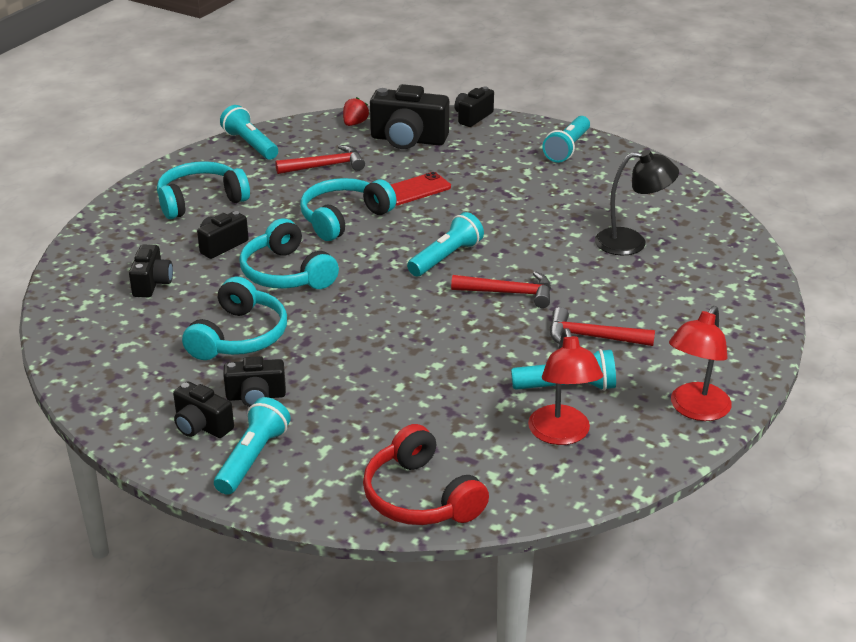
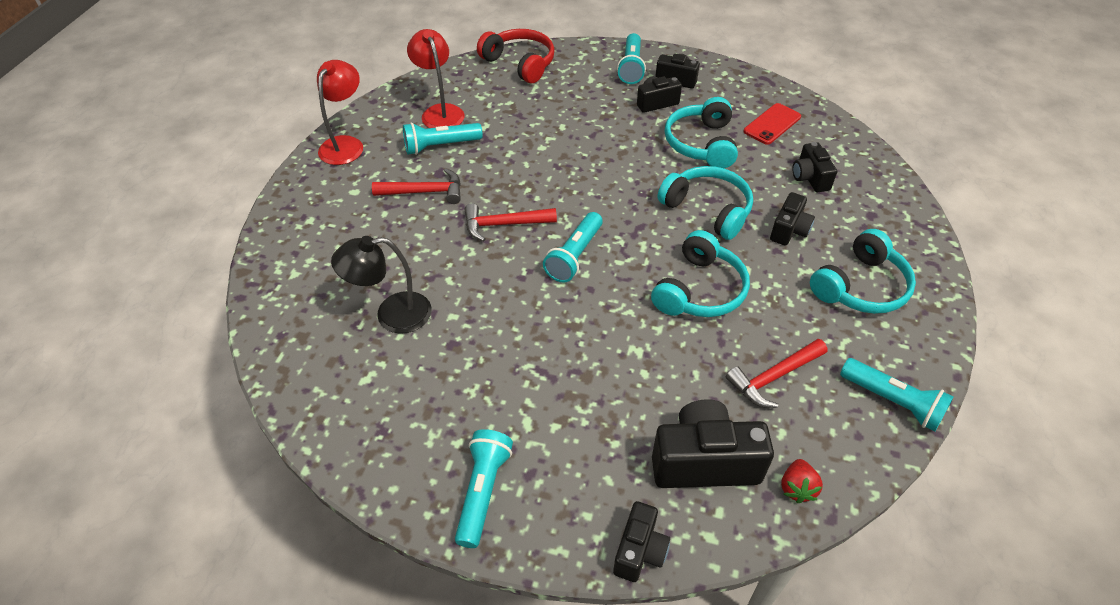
camera: 165 degrees right, 15 degrees up
(415, 190) = (648, 354): red phone -> red phone (772, 124)

